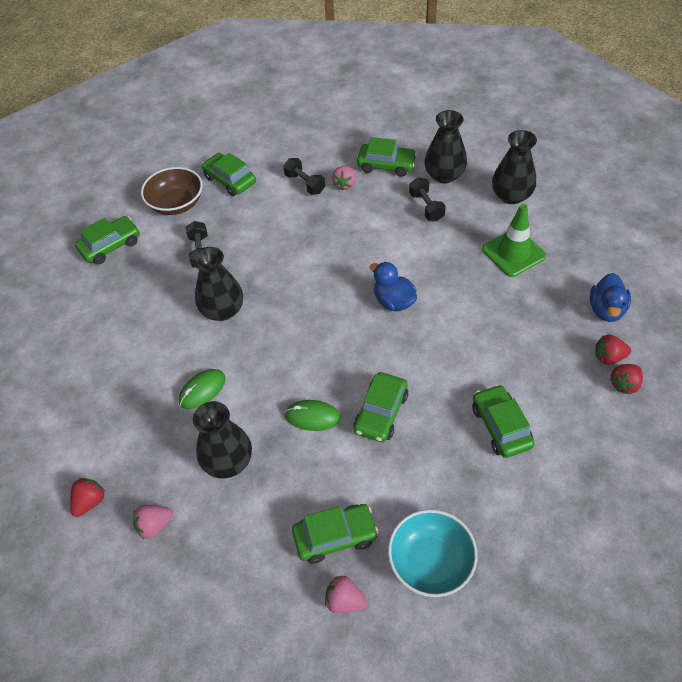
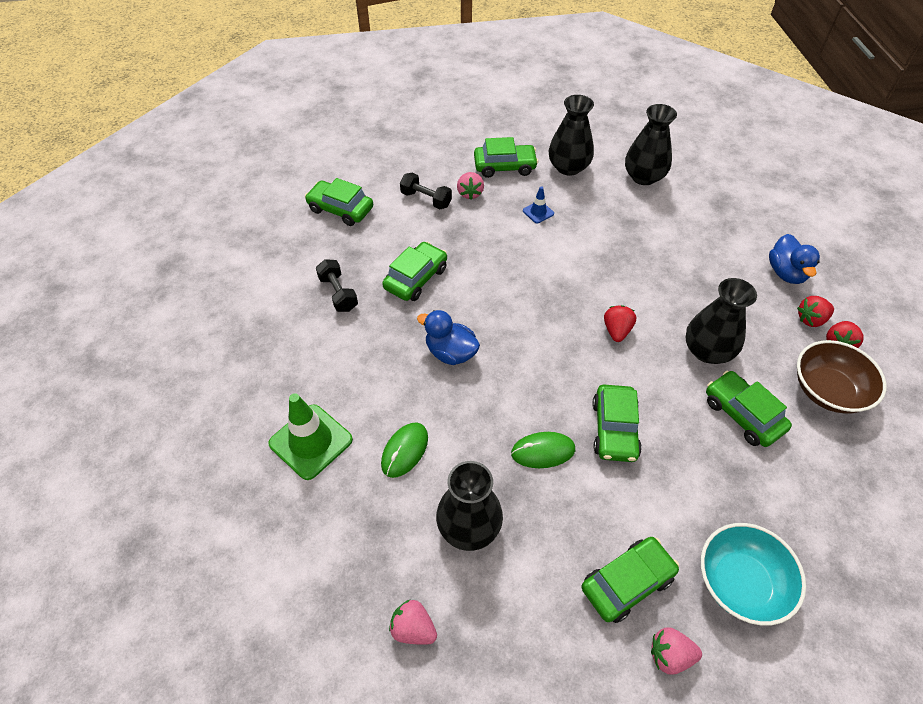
camera: 20 degrees left, 0 degrees up
(90, 502) = (321, 621): red strawberry -> red strawberry (616, 331)
(111, 246) = (227, 306): green car -> green car (416, 278)
(155, 525) = (413, 628): pink strawberry -> pink strawberry turned 75 degrees clockwise
(176, 204) = (288, 245): brown bowl -> brown bowl (827, 390)
(222, 310) = (391, 353): black vase -> black vase (707, 351)
(393, 301) = (574, 306): blue duck -> blue duck (450, 353)
(398, 212) = (538, 212): none -> blue traffic cone
(426, 207) = (564, 202): black dumbbell -> none
(513, 253) = (672, 233): green traffic cone -> green traffic cone (311, 441)

